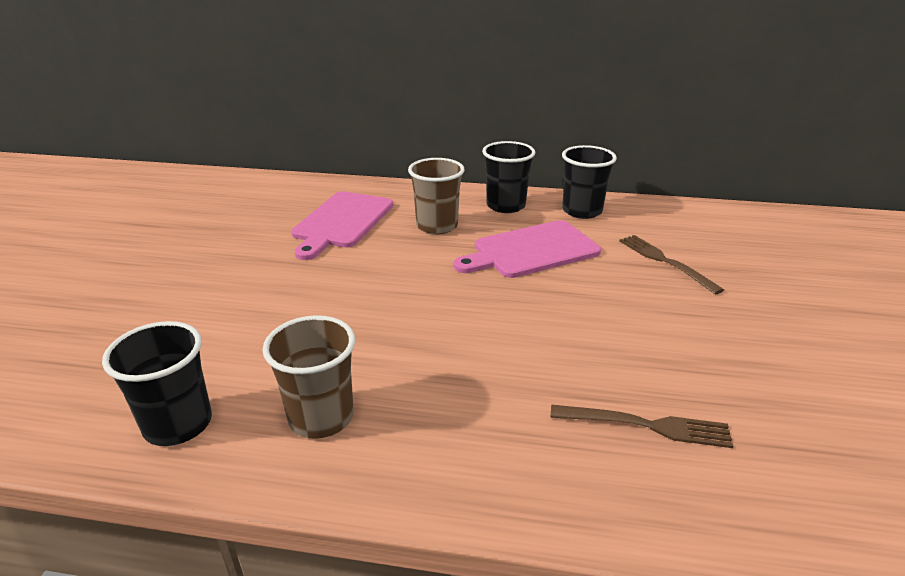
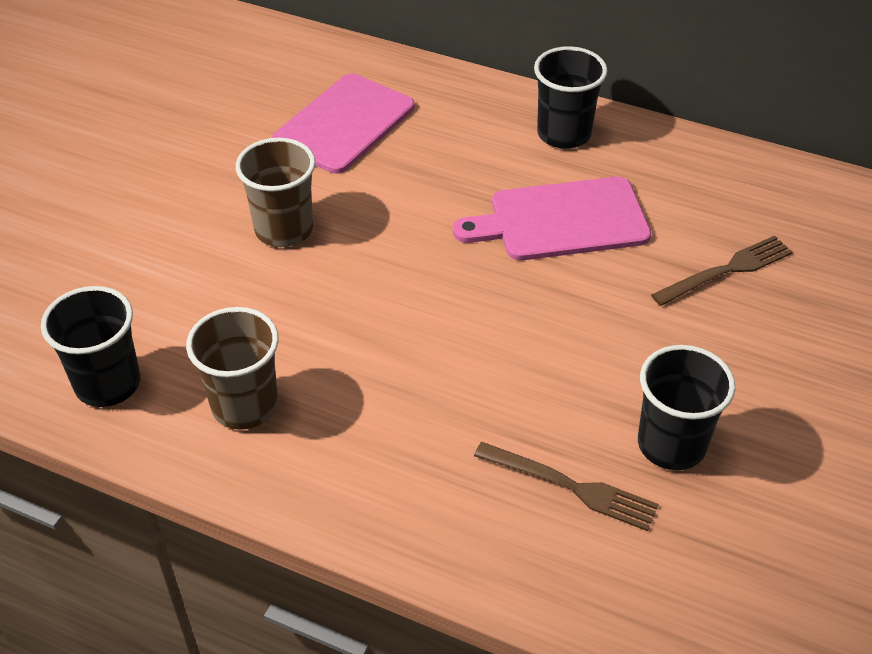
camera: 15 degrees right, 15 degrees up
(437, 226) = (458, 156): brown cup -> brown cup (284, 229)
(582, 211) = (664, 161): black cup -> black cup (671, 444)
(665, 261) = (727, 270): brown fork -> brown fork turned 75 degrees clockwise

